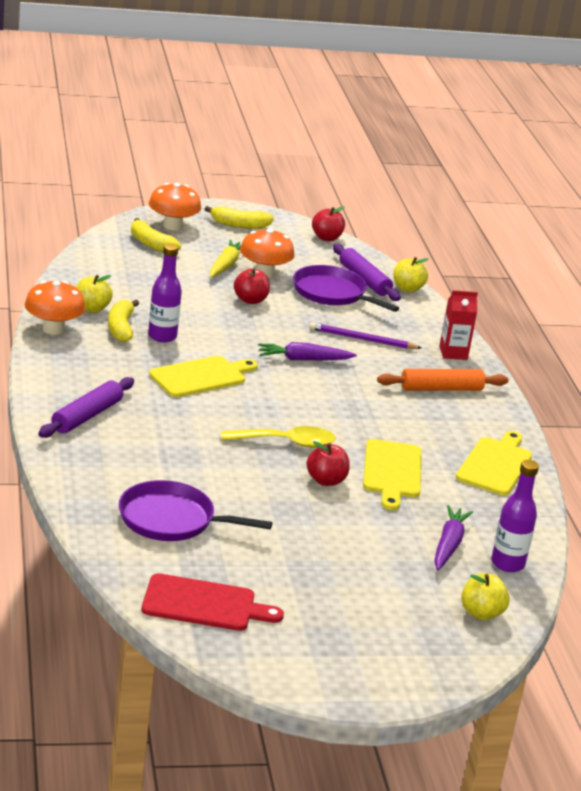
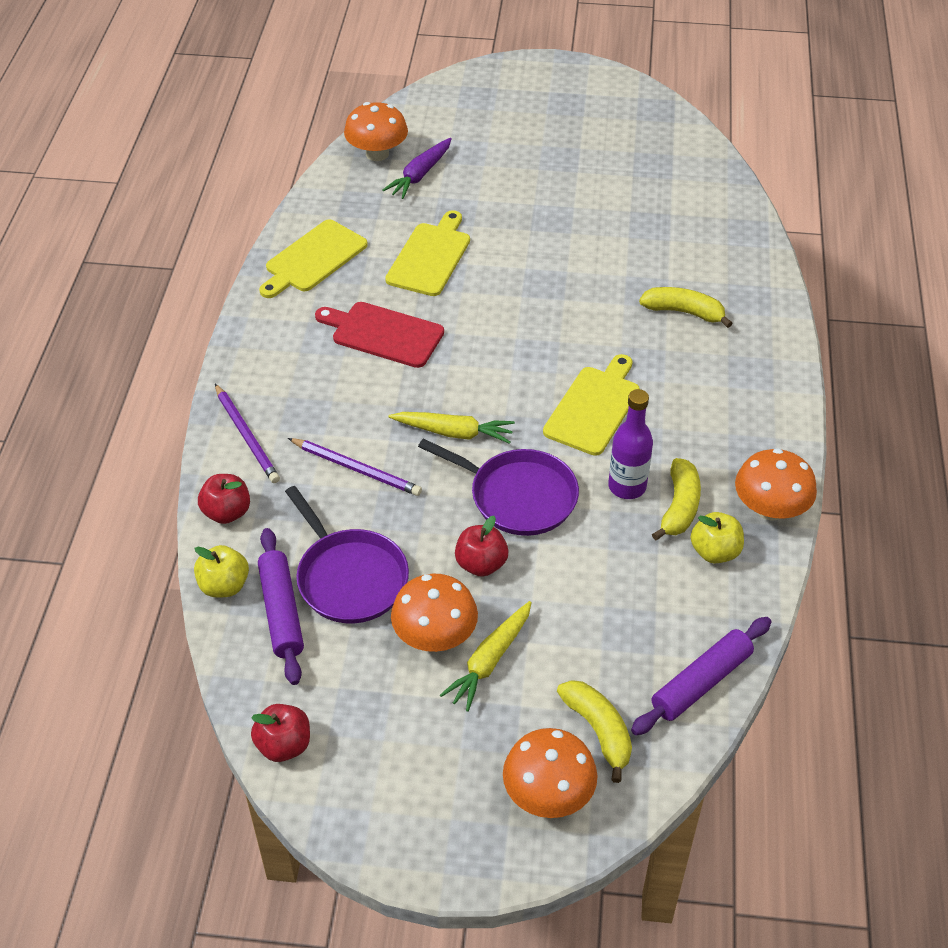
camera: 160 degrees left, 20 degrees up
(87, 416) = (738, 351): purple rolling pin -> purple rolling pin (701, 682)
(172, 519) = (670, 217): purple pan -> purple pan (518, 496)
(201, 376) = (594, 407): yellow cutting board -> yellow cutting board turned 135 degrees clockwise
(204, 604) = (660, 138): red cutting board -> red cutting board (383, 334)
(239, 225) = (426, 795): yellow banana -> yellow banana (684, 312)
(286, 443) = (526, 301): yellow spoon -> none
(303, 359) = (454, 432): purple carrot -> yellow carrot
(326, 480) = (504, 250): red apple -> red apple (227, 512)
(441, 389) = (303, 372): orange rolling pin -> none
(453, 353) = (246, 435): red carton -> purple pencil
(481, 613) = (430, 114): yellow apple -> none
(507, 564) = (377, 153): purple bottle -> orange mushroom

